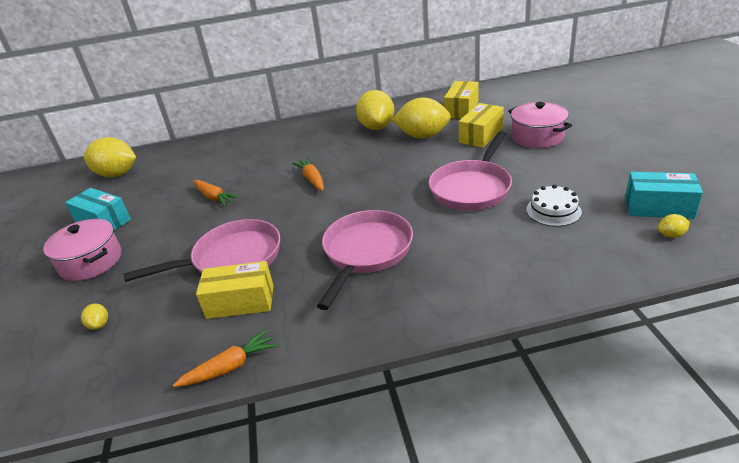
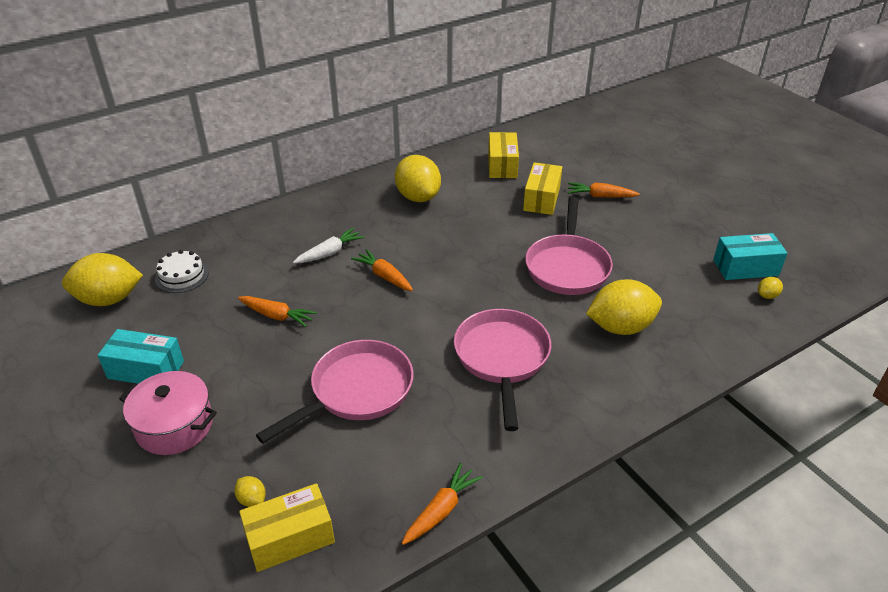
camera: 25 degrees left, 5 degrees up
(240, 302) = (402, 439): yellow box -> yellow box (290, 538)
(283, 159) = (330, 253): none -> white carrot
(423, 136) = (479, 205): yellow lemon -> yellow lemon (620, 327)
(537, 137) = (600, 196): pink pot -> orange carrot
(553, 210) = (657, 283): white cake -> white cake (182, 276)

